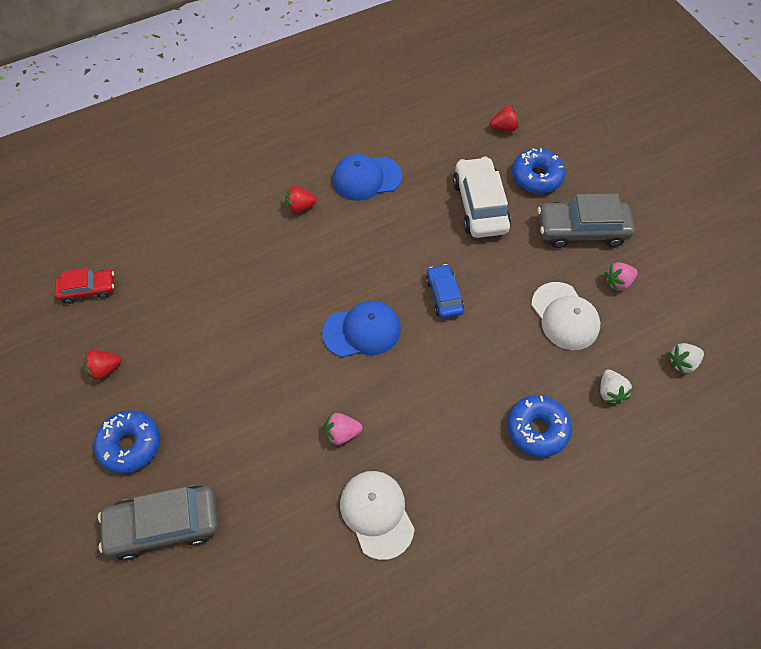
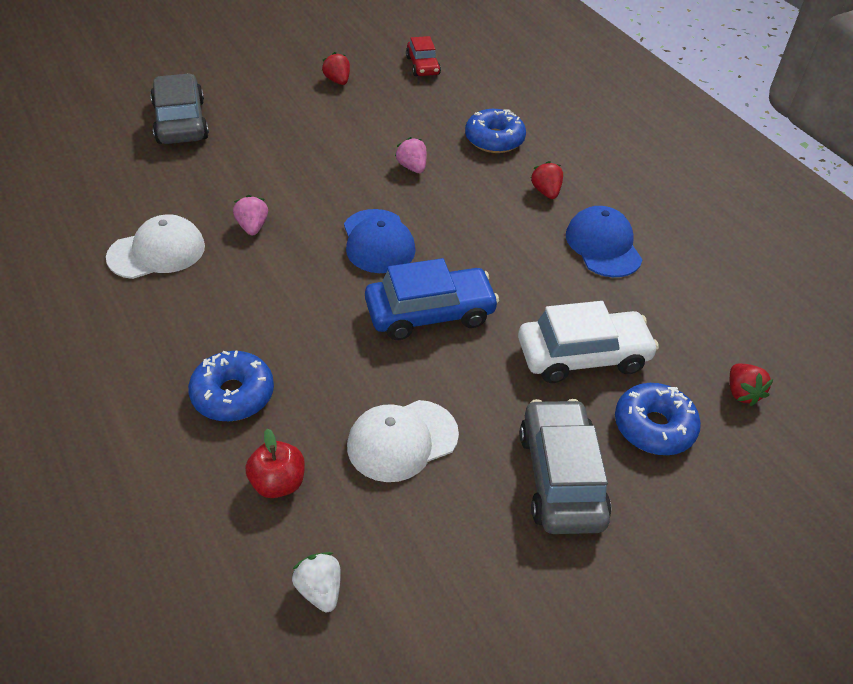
camera: 85 degrees right, 15 degrees down
(130, 444) = (260, 99): blue donut -> blue donut (494, 140)
(444, 295) = (430, 313): blue car -> blue car, size x1.68
(610, 391) = (278, 483): white strawberry -> red apple
(618, 282) = (466, 516): pink strawberry -> pink strawberry (412, 167)

